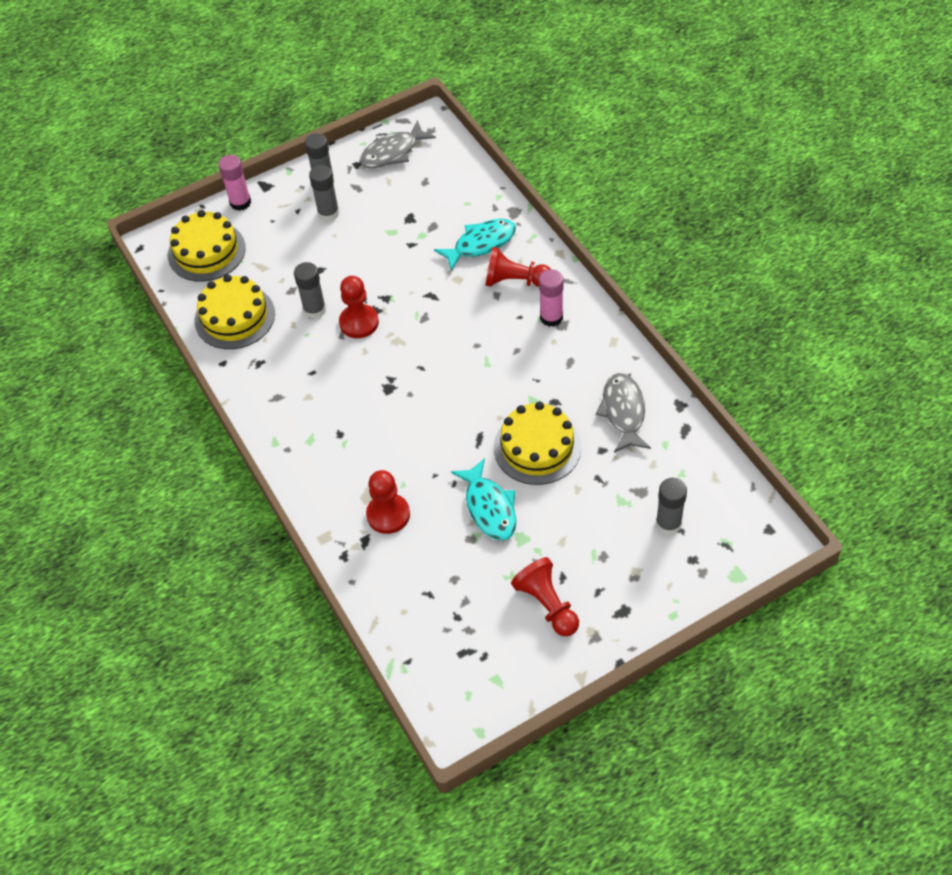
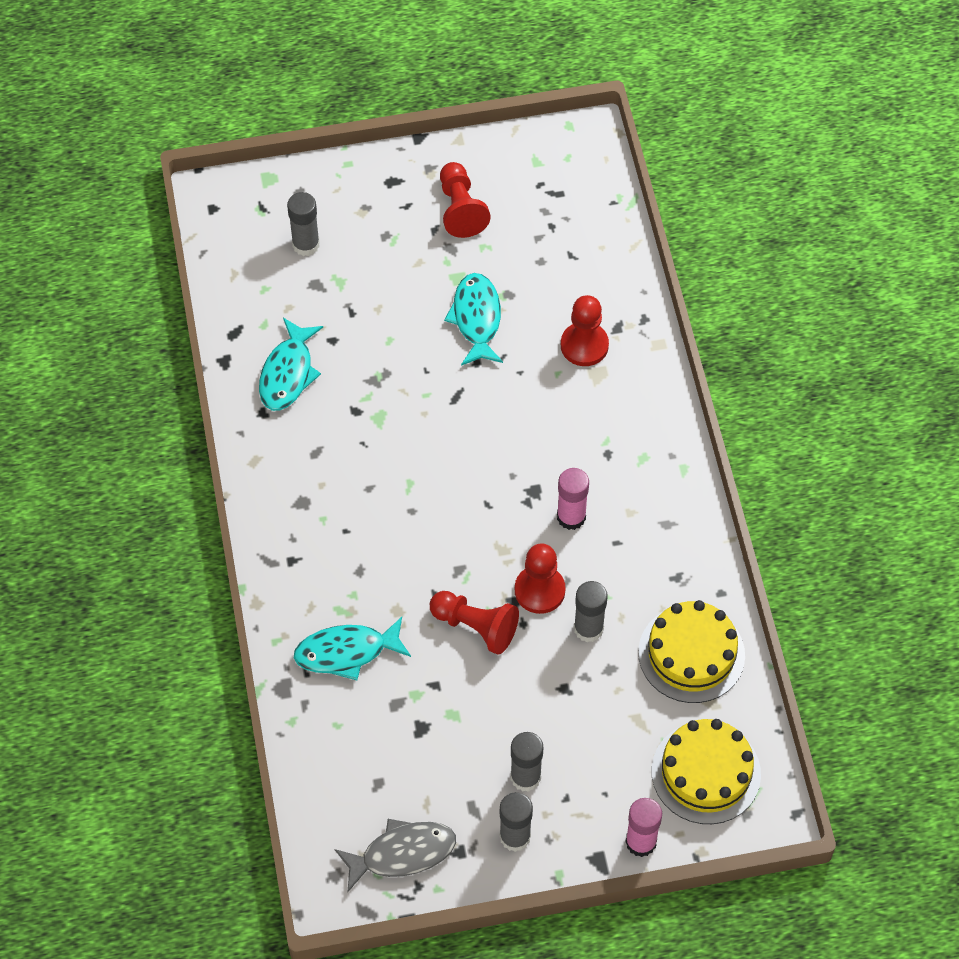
camera: 165 degrees left, 5 degrees up
(515, 281) = (329, 581): red pawn -> red pawn (476, 627)
(537, 447) = (398, 365): yellow cake -> none
(551, 317) = (309, 516): pink glue stick -> pink glue stick (571, 517)
(623, 412) = (288, 373): grey fish -> turquoise fish

